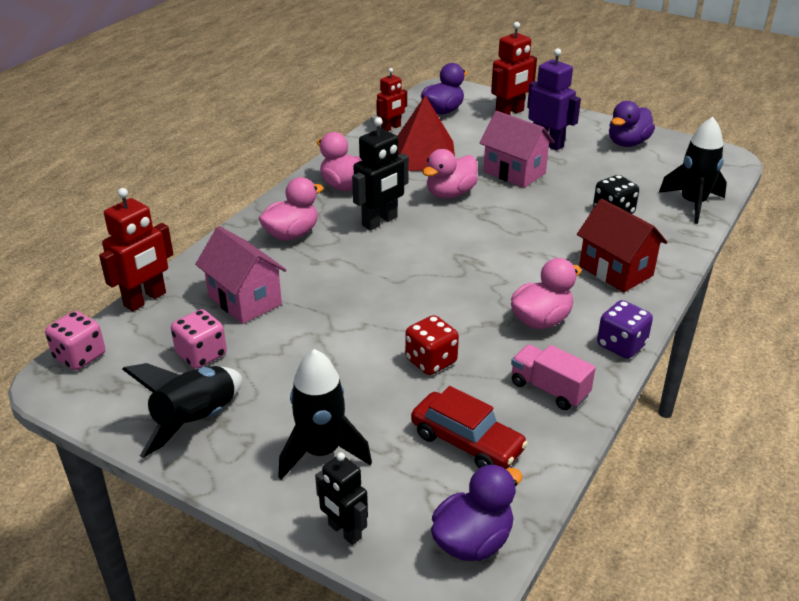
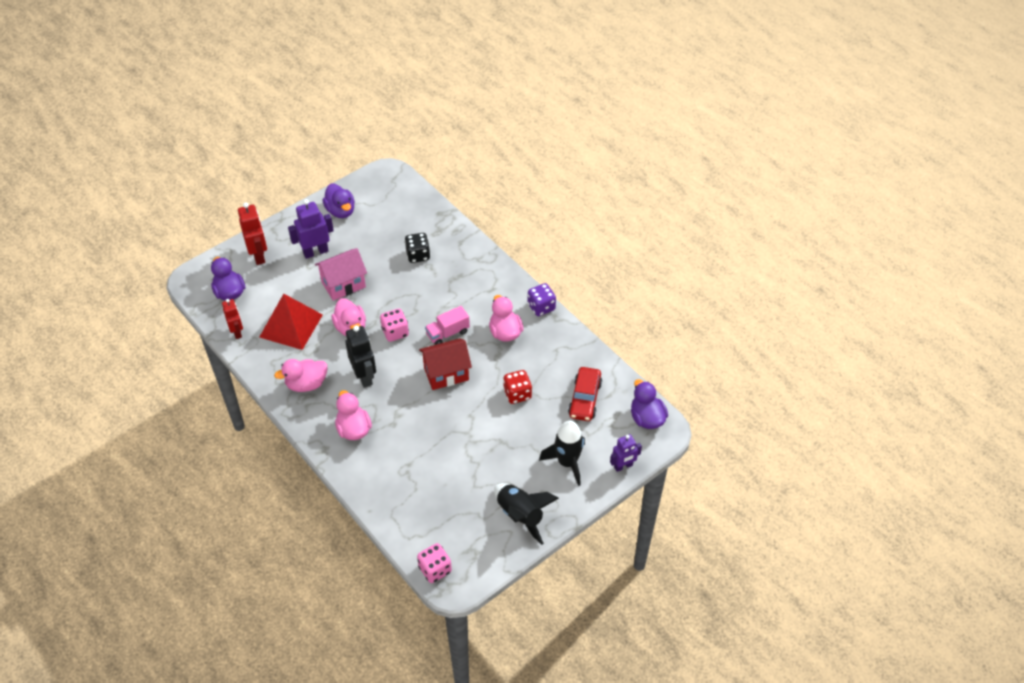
camera: 70 degrees left, 15 degrees up
(145, 299) = (390, 526): red robot -> none
(201, 355) = (462, 503): pink dice -> pink dice (395, 332)
(245, 300) = (417, 471): pink house -> none
(344, 531) = (623, 466): black robot -> purple robot
(467, 442) = (584, 399): red car -> red car turned 135 degrees clockwise
(549, 389) = (561, 351): pink truck -> pink truck (447, 333)
(616, 271) = (477, 281): red house -> red house (446, 374)
(692, 204) = (429, 214): black rocket -> none

